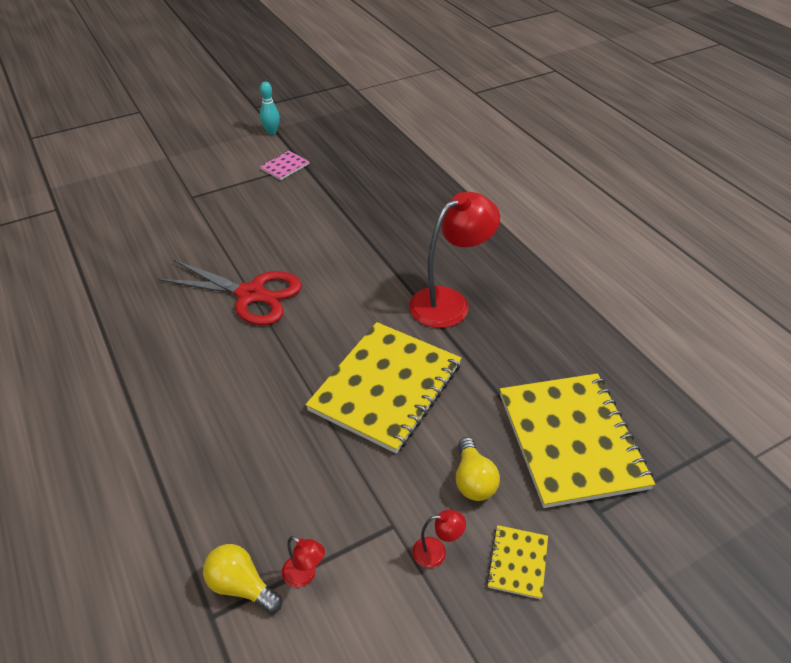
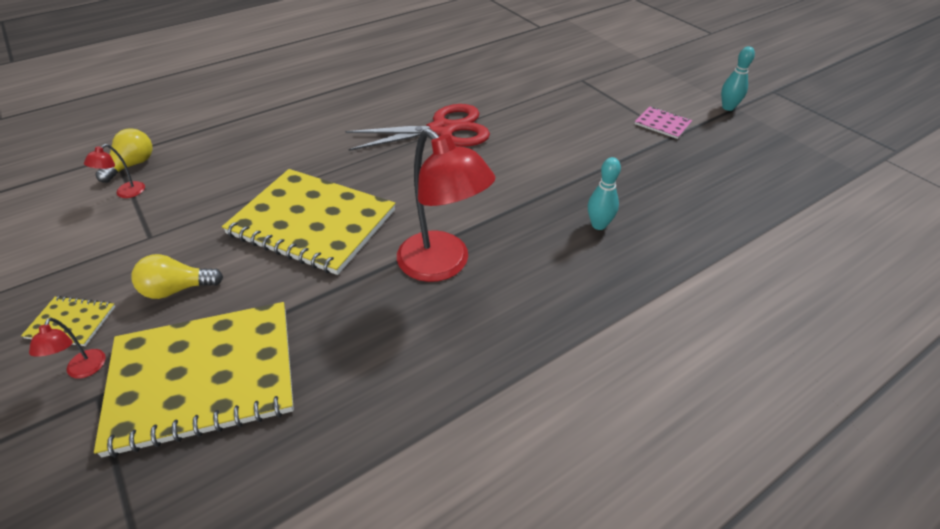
camera: 85 degrees right, 0 degrees up
(251, 295) = (442, 130): red scissors -> red scissors turned 120 degrees counterclockwise
(410, 218) = (599, 225): none -> turquoise bowling pin
(436, 552) = (110, 265): red lamp -> red lamp (83, 370)

